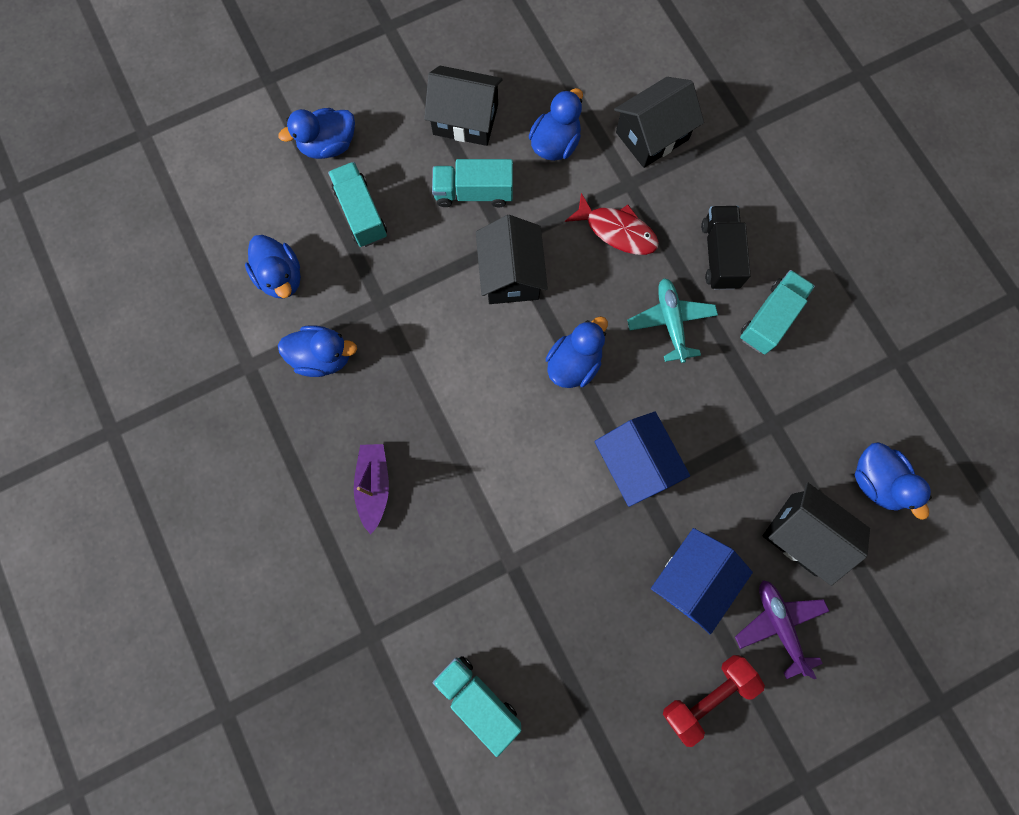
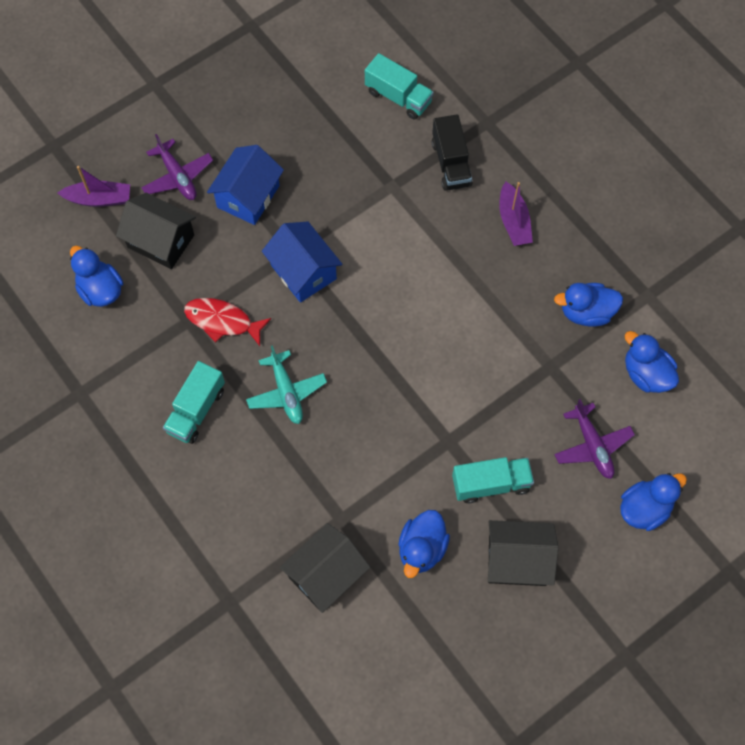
camera: 170 degrees right, 10 degrees down
(361, 213) = (592, 446): turquoise truck -> purple plane
(511, 274) = (439, 411): black house -> none
(574, 363) = (367, 342): blue duck -> none
(617, 231) = (347, 469): red fish -> red fish (222, 321)
(707, 695) = (229, 124): red dumbbell -> none
(719, 255) = (247, 462): black truck -> black truck (451, 163)
(879, 609) = (99, 199): none -> purple boat

